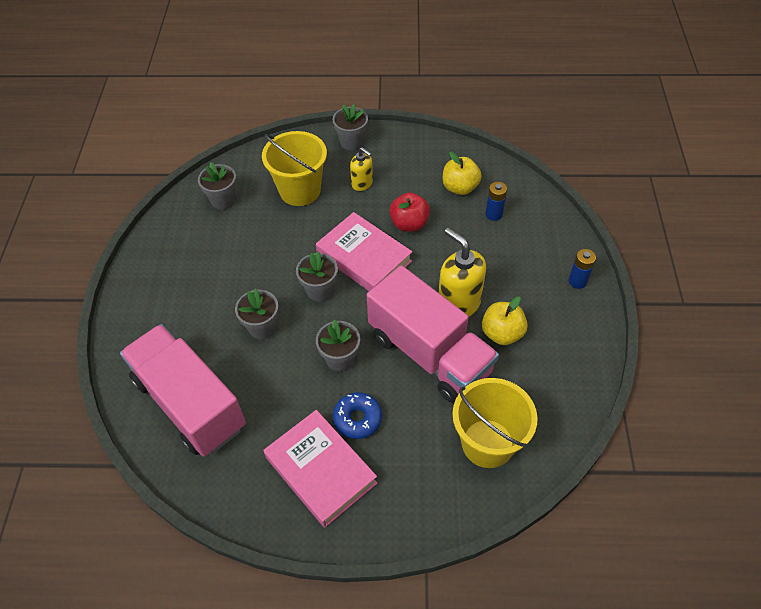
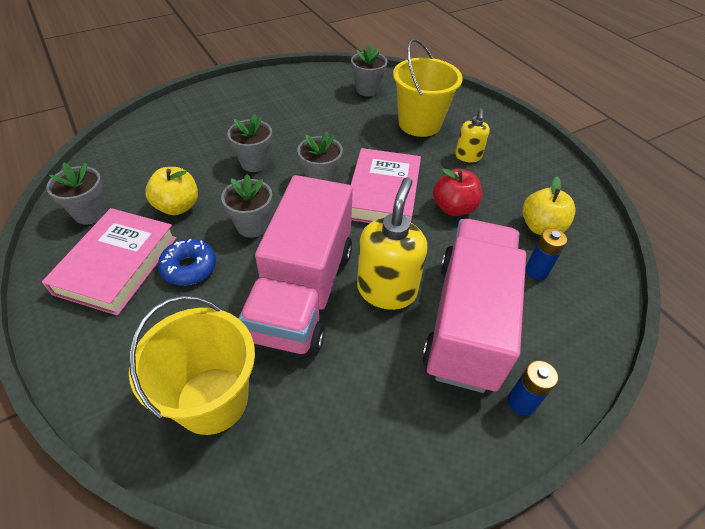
camera: 55 degrees right, 5 degrees down
(190, 403) = (153, 155): pink truck -> pink truck (467, 321)
(351, 142) = (508, 130): grey flower pot -> grey flower pot (90, 213)
(502, 333) = (377, 349): yellow apple -> yellow apple (177, 206)

